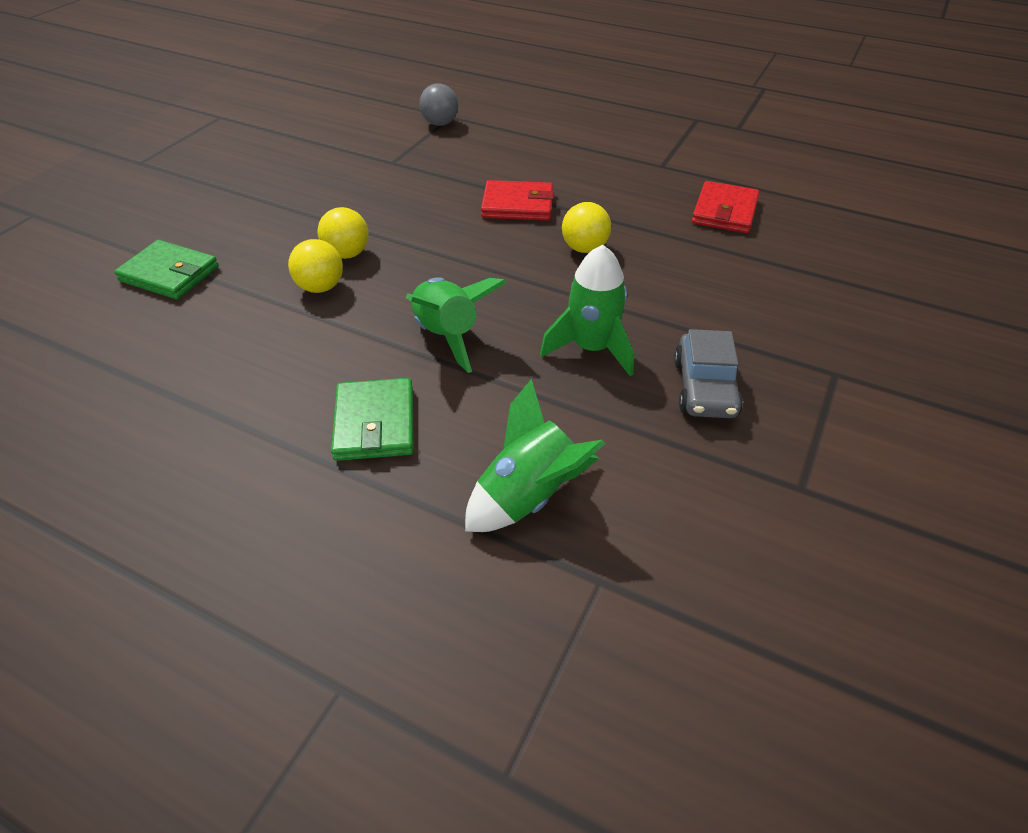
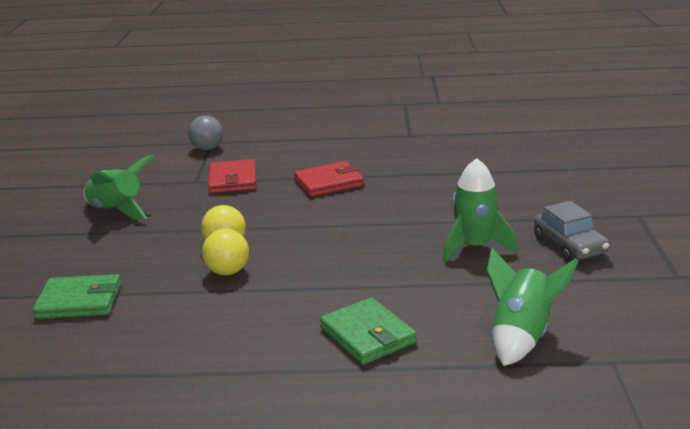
camera: 25 degrees left, 20 degrees down
(447, 336) = (363, 270): green rocket -> green rocket (117, 210)
(584, 248) = (407, 195): yellow ball -> none
(724, 211) = (480, 150): red wallet -> red wallet (232, 180)

